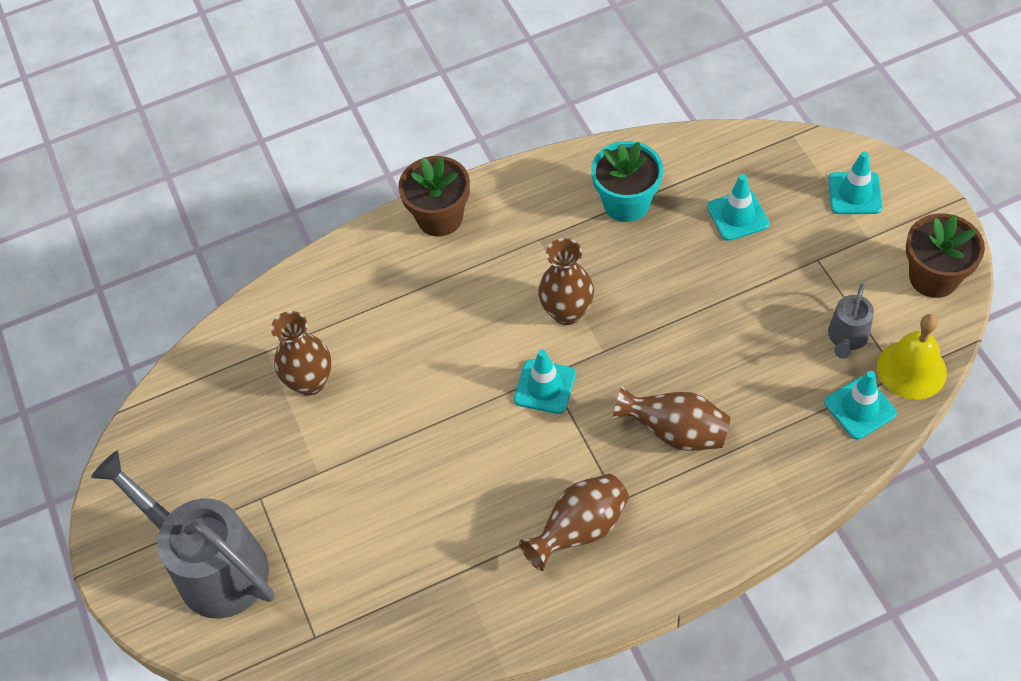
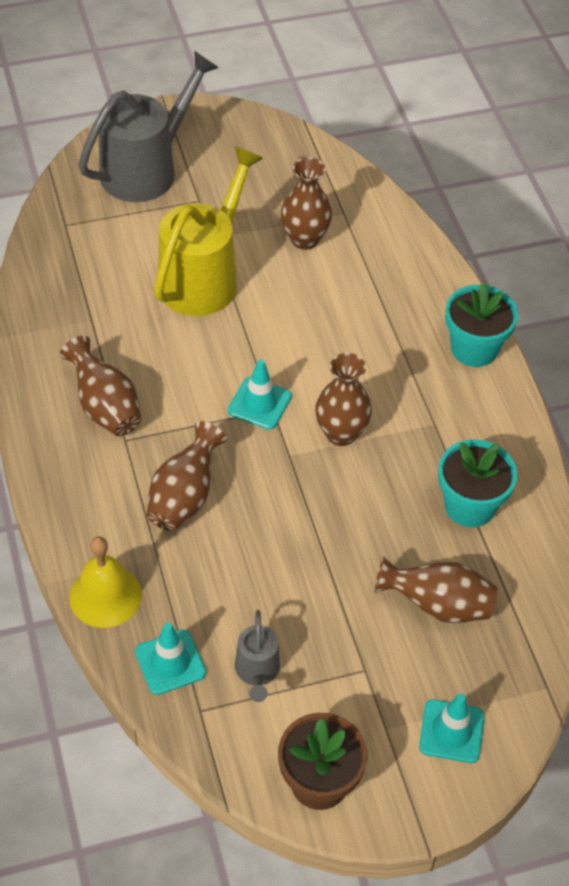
camera: 90 degrees right, 5 degrees down
(378, 469) = (204, 276): none -> yellow watering can
(440, 217) = (474, 348): brown flower pot -> turquoise flower pot
(737, 215) = (437, 605): turquoise traffic cone -> brown vase
(847, 338) = (257, 672): grey watering can -> grey watering can turned 120 degrees counterclockwise
(911, 369) = (204, 724): yellow bell -> yellow bell (105, 596)

